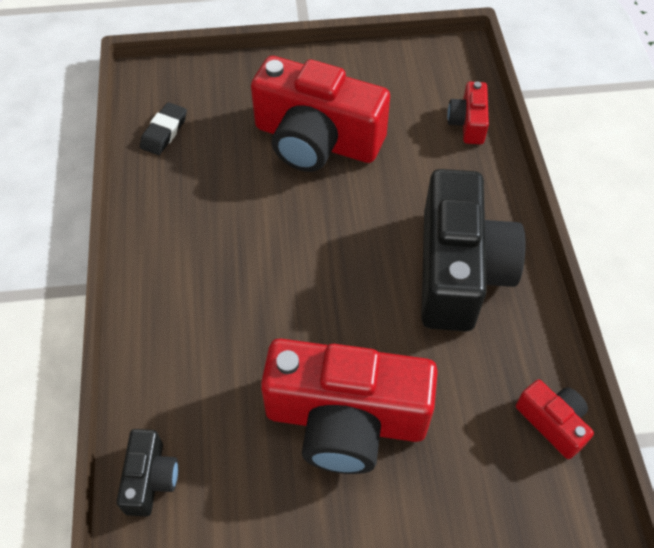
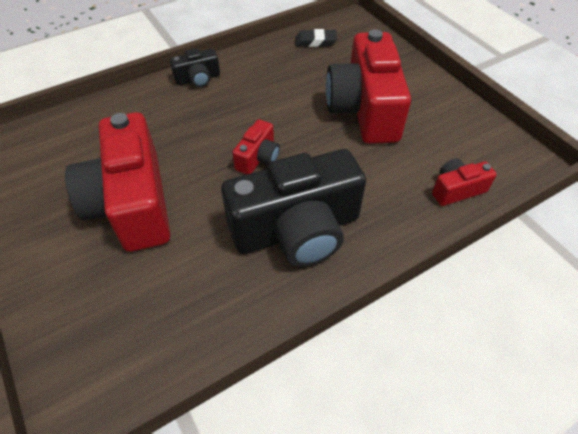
camera: 65 degrees right, 5 degrees down
(150, 478) = (61, 126): black camera -> black camera (198, 79)
(552, 422) = (176, 342): red camera -> red camera (258, 157)

